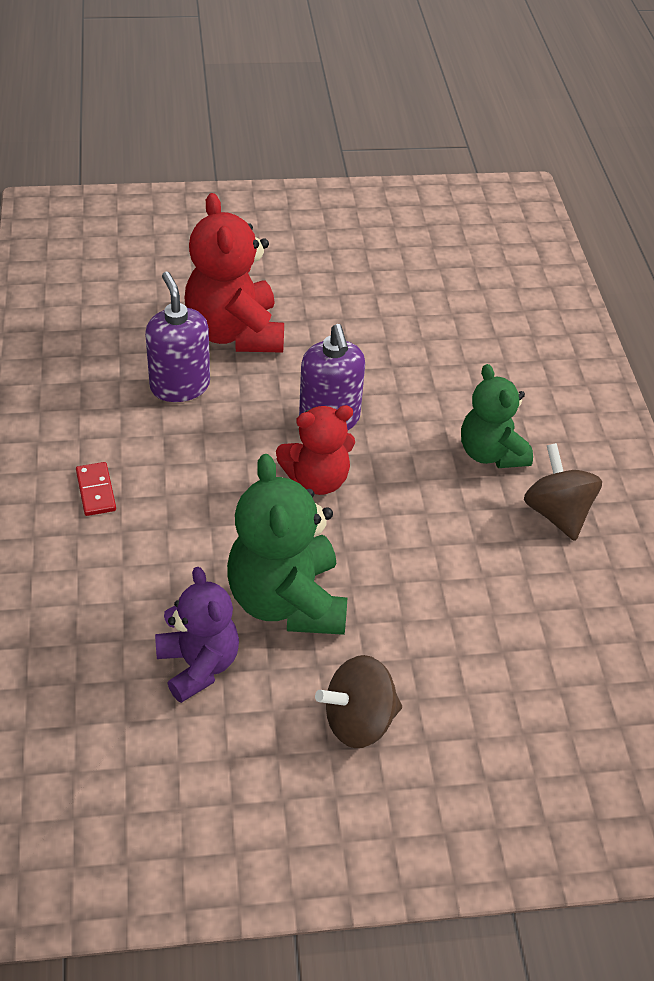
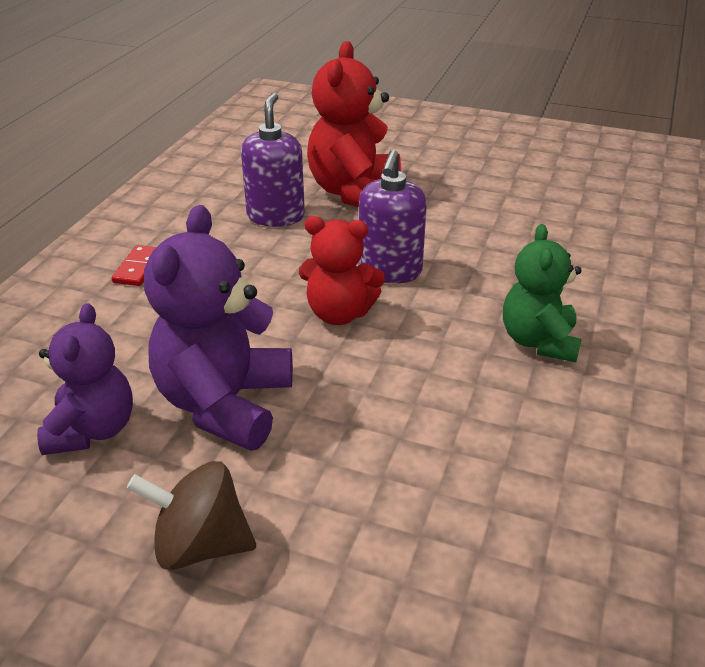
camera: 30 degrees right, 10 degrees down
(287, 601) = (225, 404): green teddy bear -> purple teddy bear
(557, 513) = (581, 416): brown spinning top -> none

